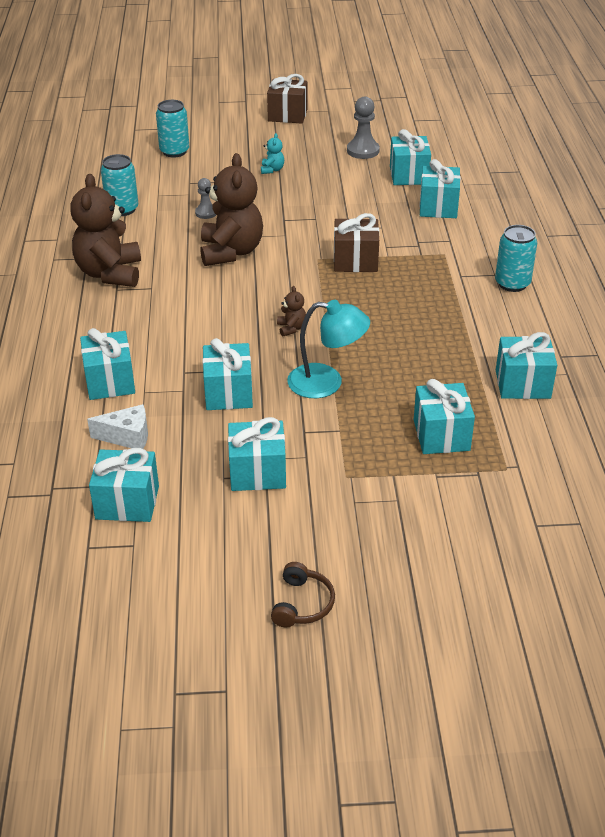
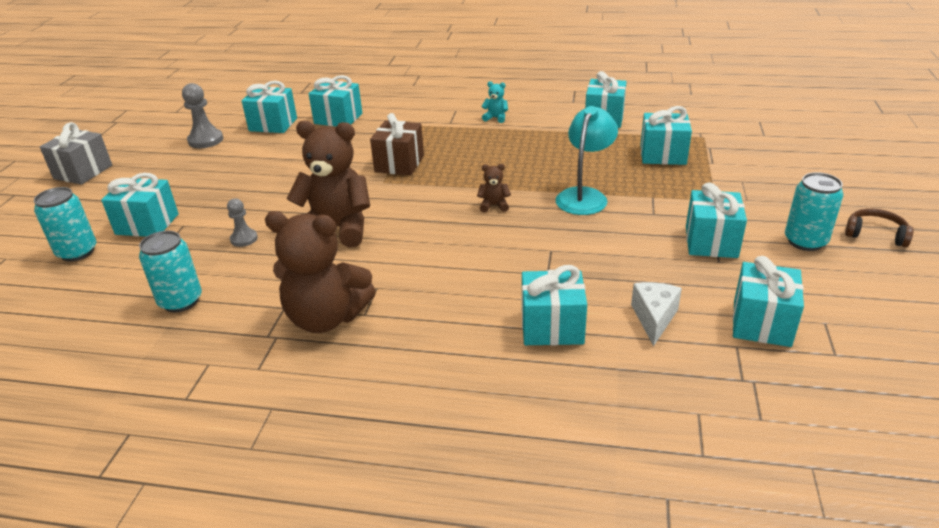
camera: 75 degrees left, 5 degrees down
(228, 393) = (589, 249): turquoise gift -> turquoise gift (147, 224)
(272, 170) = (191, 191): turquoise teddy bear -> turquoise teddy bear (496, 118)
(287, 115) = (83, 172): brown gift -> grey gift
(512, 283) = (472, 105): turquoise can -> turquoise can (805, 241)

